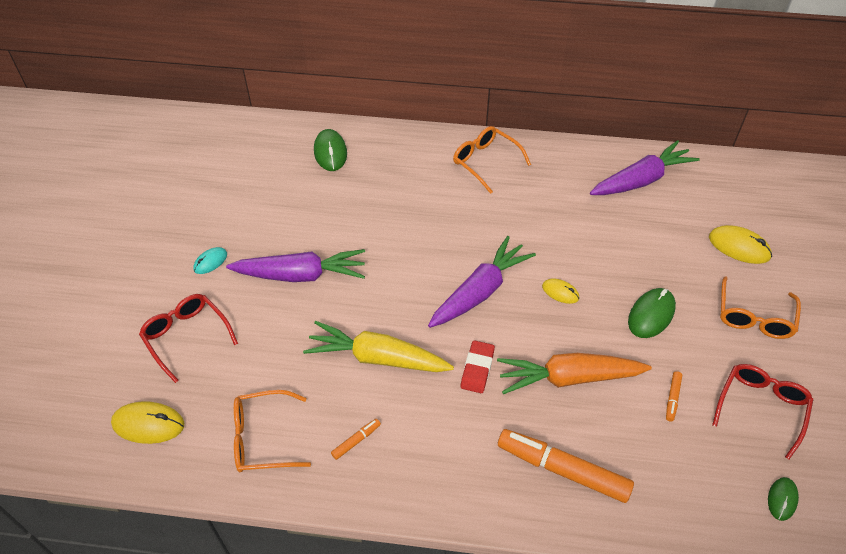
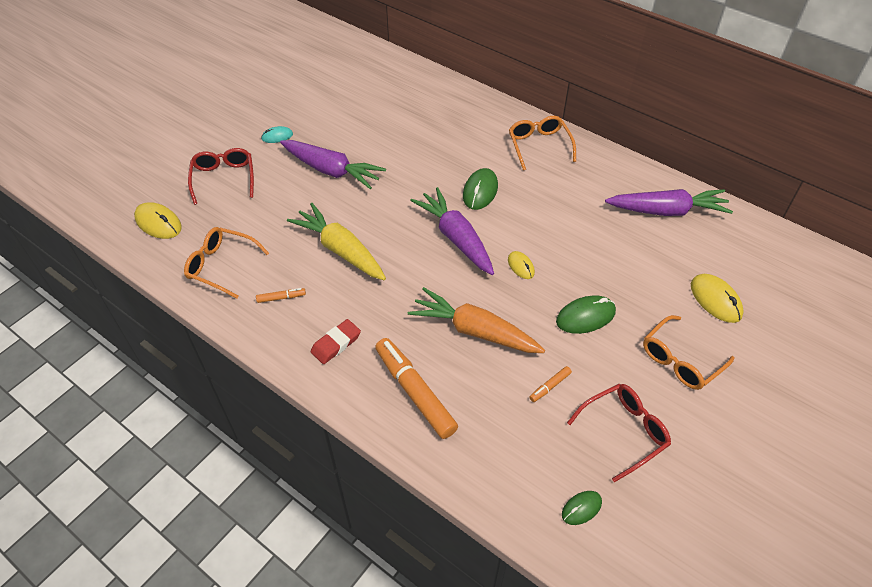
camera: 30 degrees right, 0 degrees up
(330, 152) = (421, 94): green mouse -> green mouse (480, 191)
(477, 369) = (408, 291): red eraser -> red eraser (336, 344)
(480, 291) = (456, 238): purple carrot -> purple carrot turned 105 degrees counterclockwise

